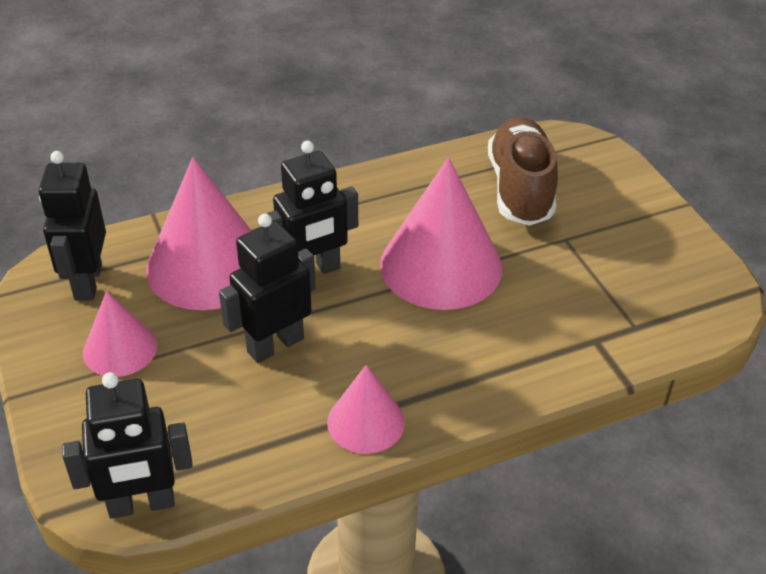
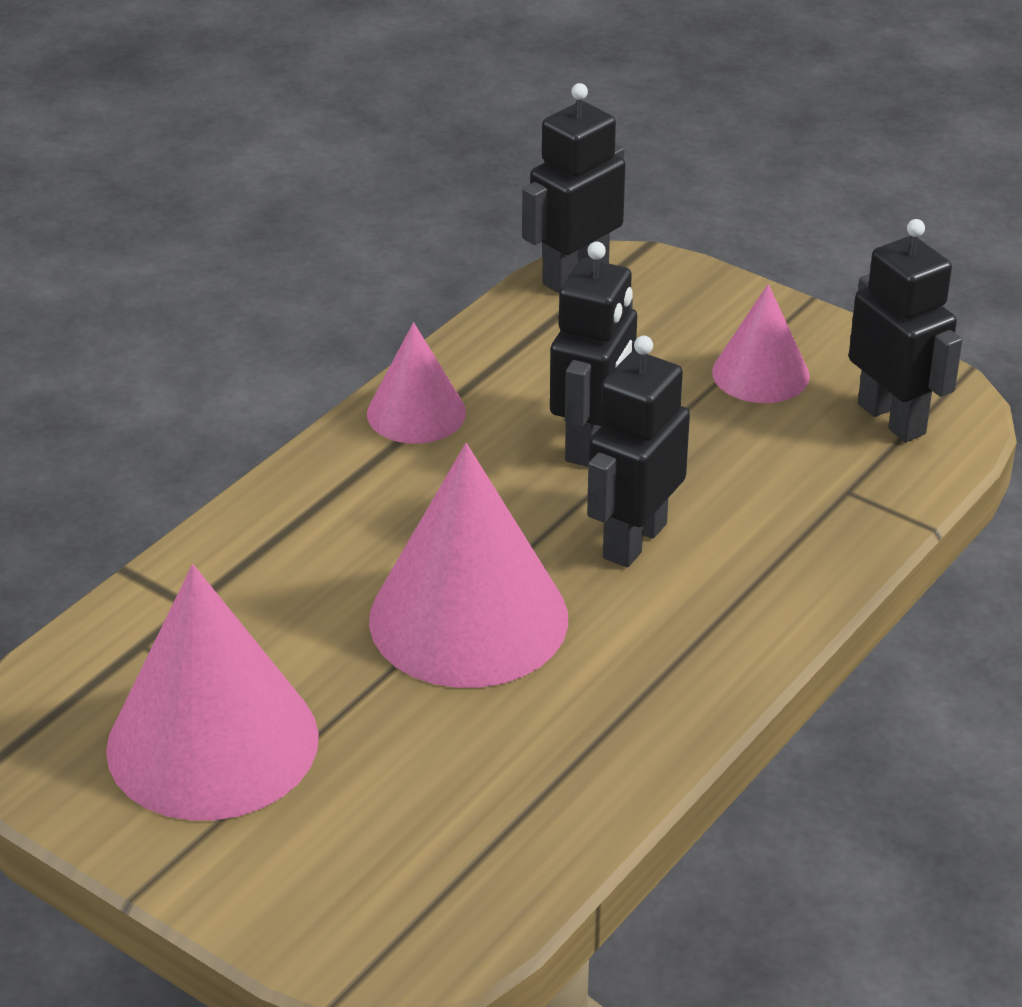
camera: 150 degrees right, 5 degrees down
(208, 266) = (774, 493): pink cone -> pink cone (212, 742)
(520, 189) = (437, 799): brown shoe -> none

